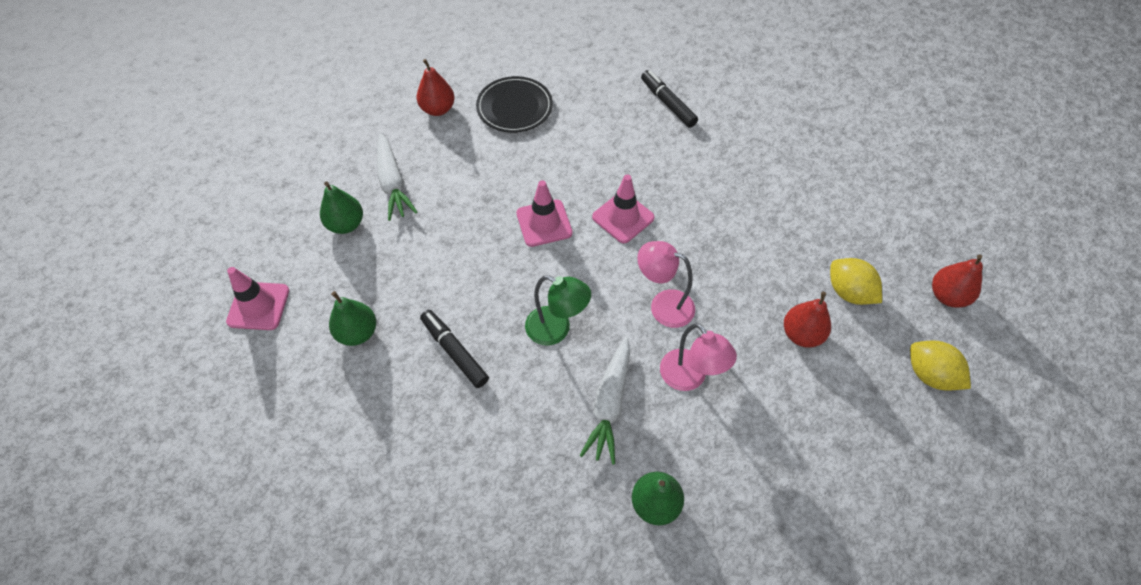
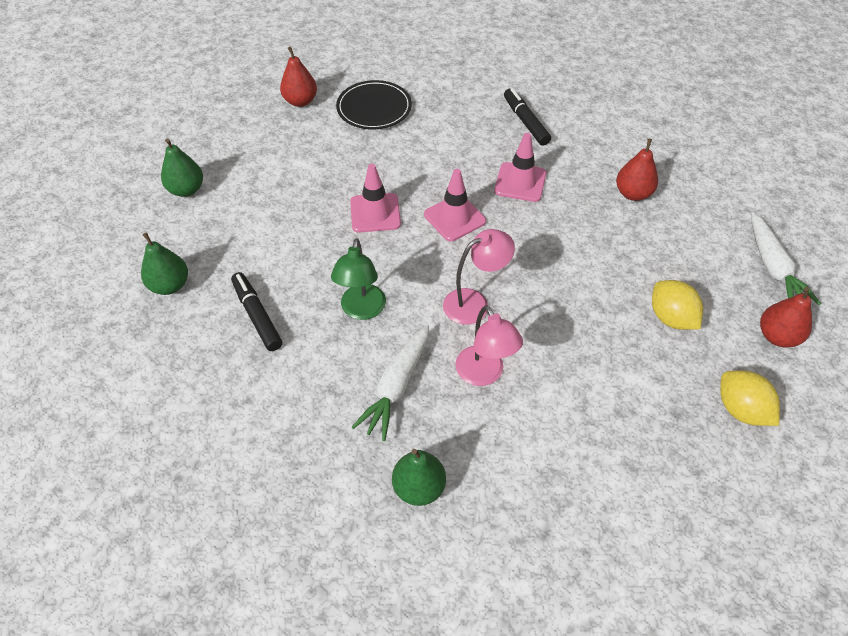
camera: 10 degrees right, 5 degrees down
(258, 306) = (85, 249): pink traffic cone -> pink traffic cone (520, 182)
(393, 183) = (240, 160): white carrot -> white carrot (773, 268)
(556, 330) = (362, 310): green lamp -> green lamp turned 60 degrees clockwise
(663, 305) = (474, 303): pink lamp -> pink lamp turned 120 degrees clockwise
(801, 334) = (611, 350): red pear -> red pear (633, 194)

